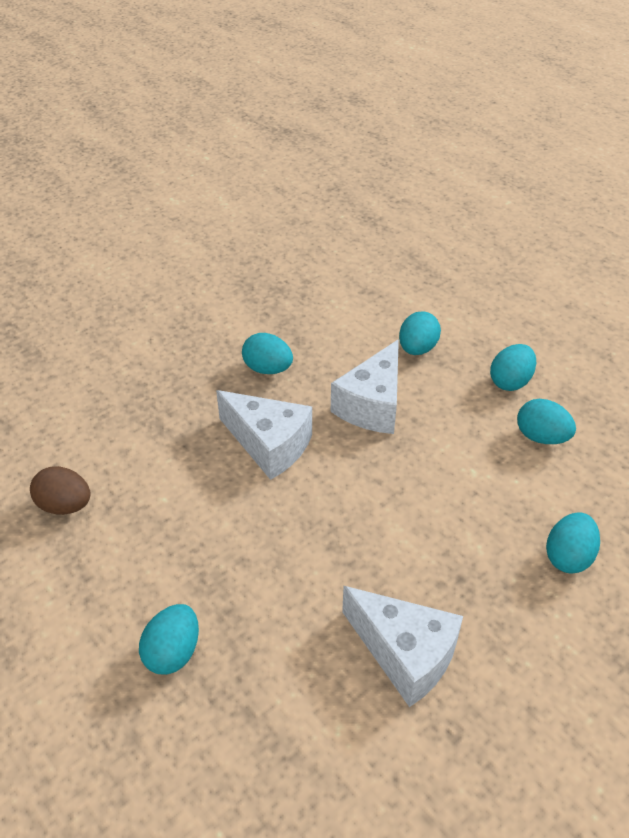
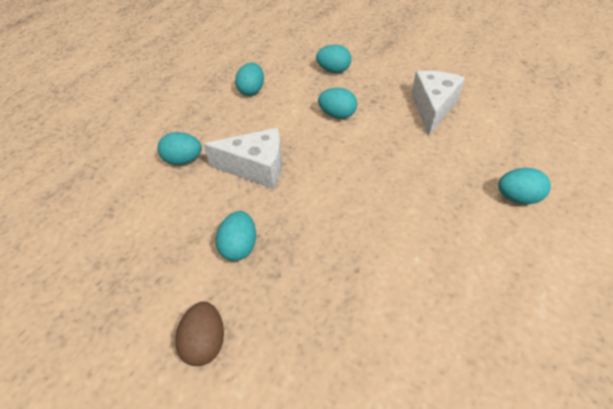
camera: 110 degrees left, 5 degrees up
(65, 505) = (474, 330): brown egg -> brown egg (205, 341)
(269, 445) = (325, 213): white cheese -> none
(510, 382) = (205, 110): turquoise egg -> turquoise egg (337, 115)

